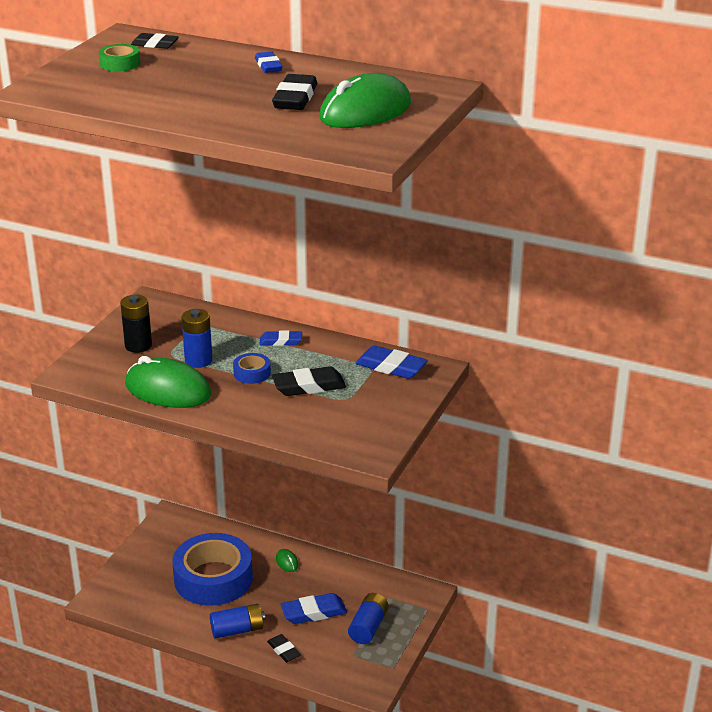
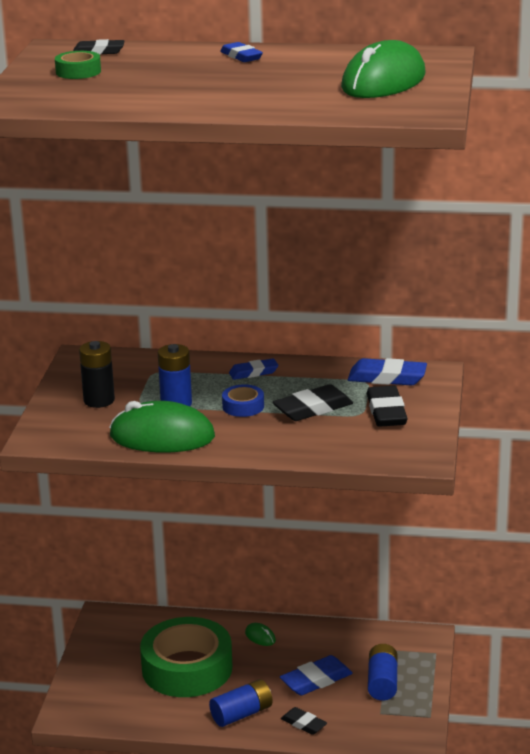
camera: 15 degrees left, 5 degrees down
(213, 578) = (187, 668): blue tape -> green tape
(295, 98) = (299, 79): black eraser -> black eraser (386, 412)

